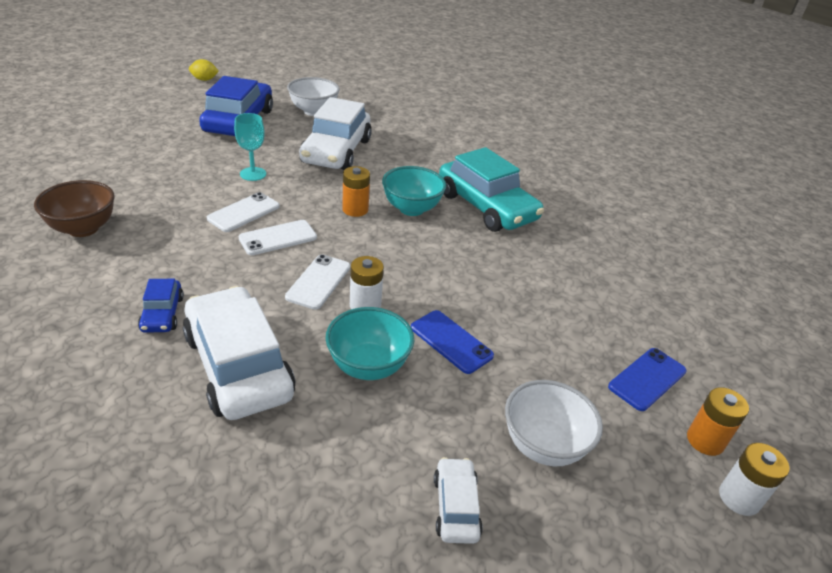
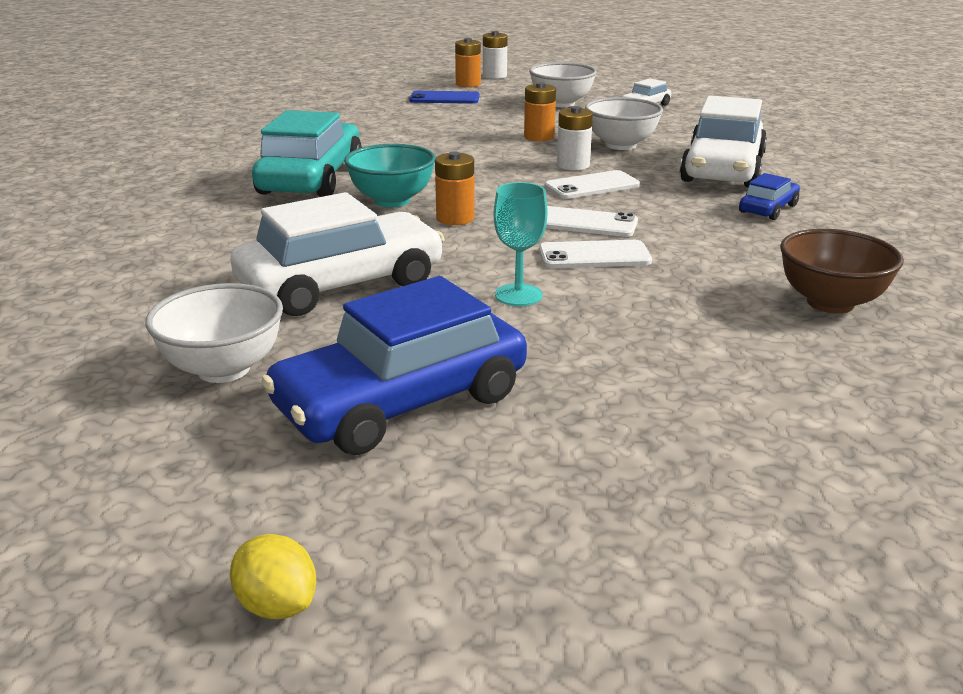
camera: 130 degrees left, 10 degrees down
(368, 366) = (621, 145): turquoise bowl -> white bowl
(451, 341) = (539, 137): blue phone -> orange battery

